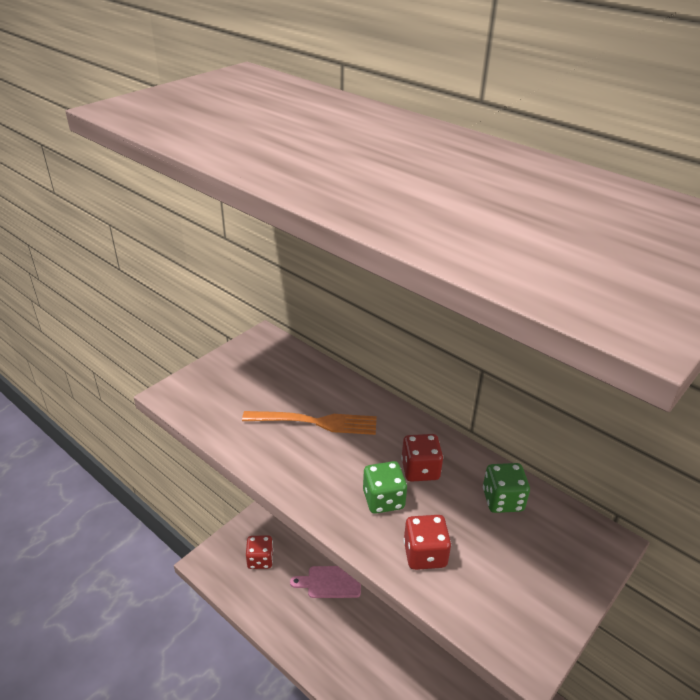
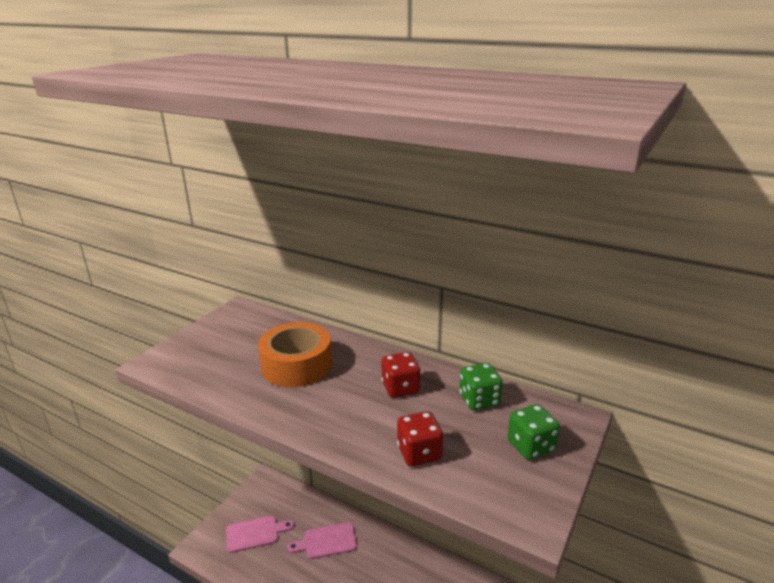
camera: 10 degrees left, 10 degrees down
(260, 559) = (255, 533): red dice -> pink cutting board
(315, 422) = (297, 365): orange fork -> orange tape
(383, 499) = (371, 416): green dice -> green dice (531, 446)

